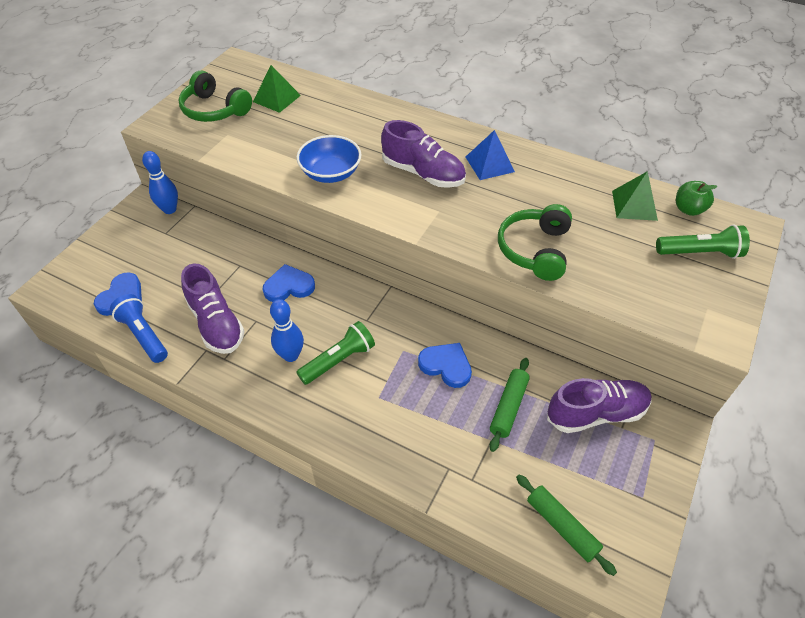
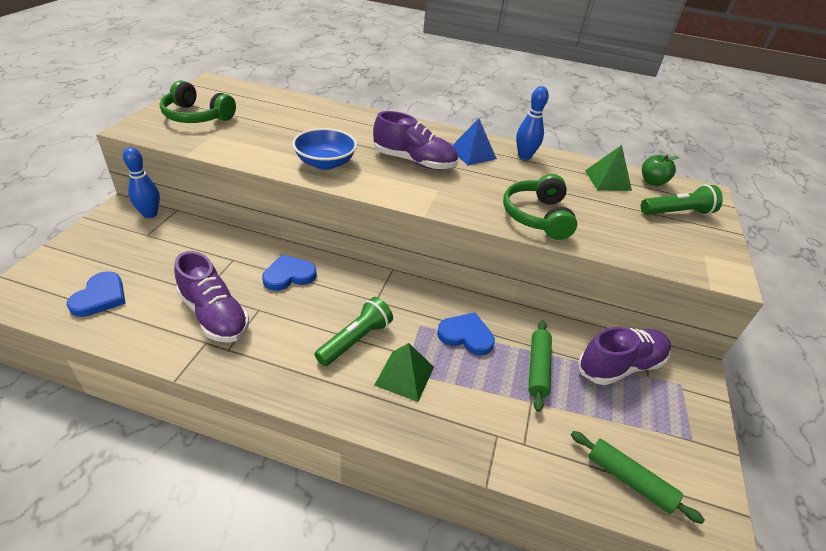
camera: 15 degrees left, 10 degrees down
(144, 335) = (130, 333): blue flashlight -> none
(276, 98) = (258, 108): green pyramid -> green pyramid (404, 376)
(291, 355) = (303, 340): blue bowling pin -> blue bowling pin (524, 156)

